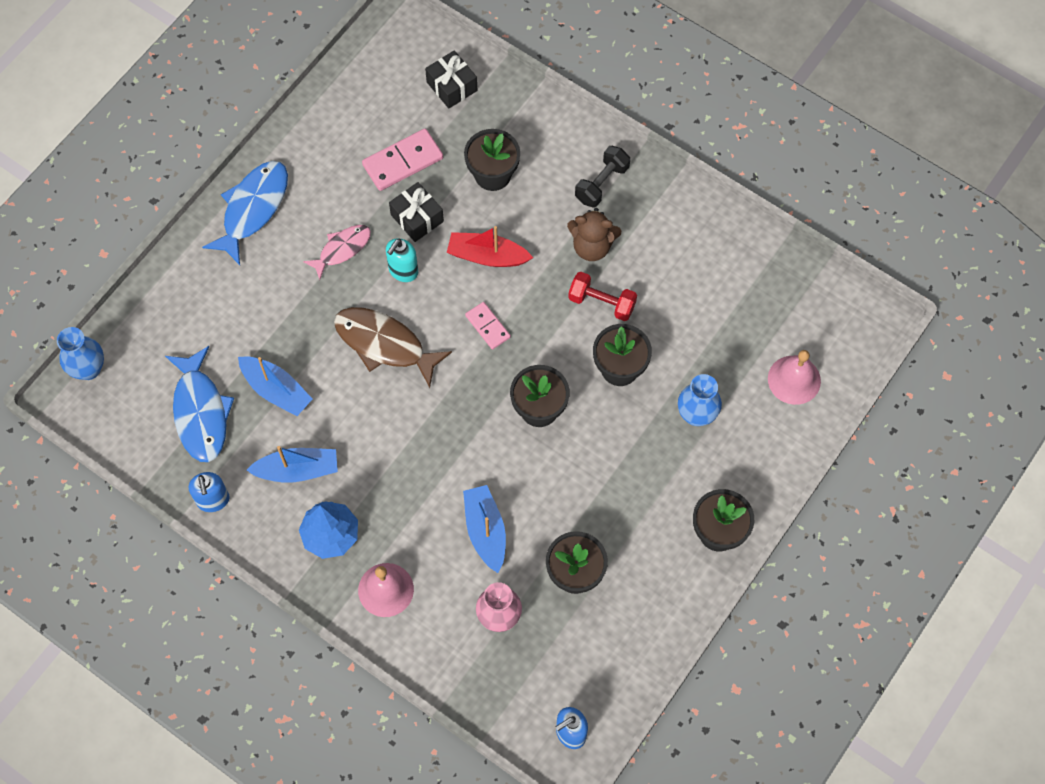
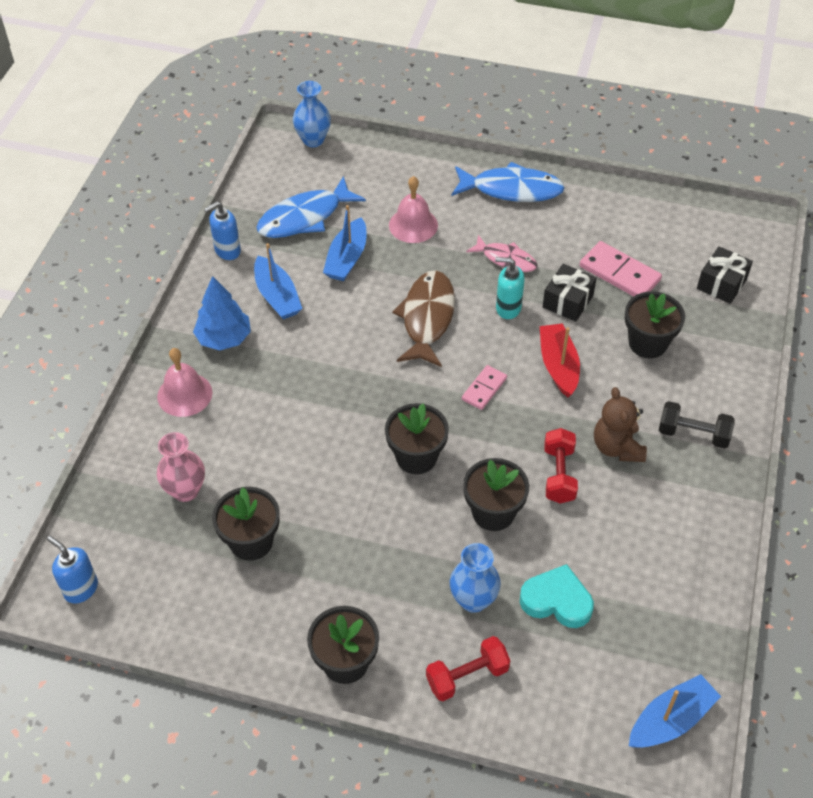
camera: 70 degrees right, 15 degrees down
(485, 530) = (270, 452): blue boat -> blue boat (671, 720)
(719, 353) = (557, 601): none -> turquoise heart
(762, 444) = (467, 676): none -> red dumbbell
(794, 380) = (561, 687): pink bell -> pink bell (413, 225)

